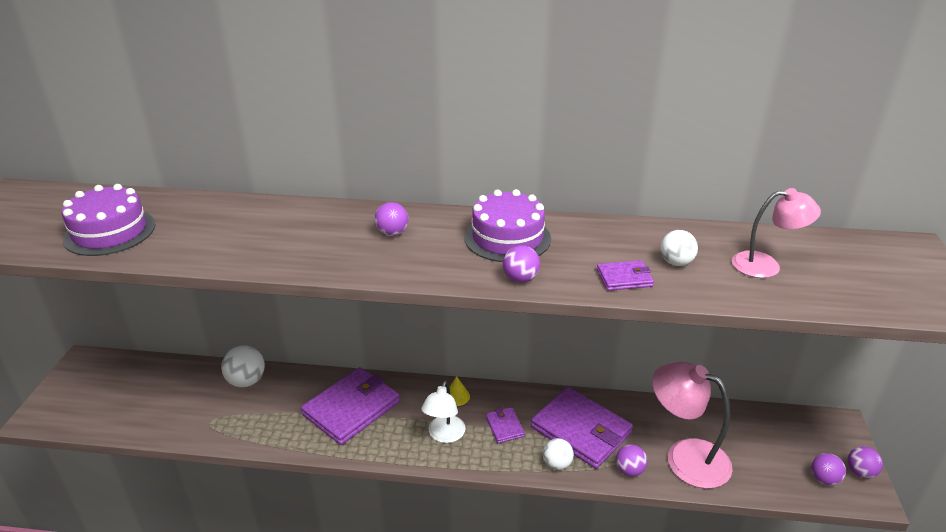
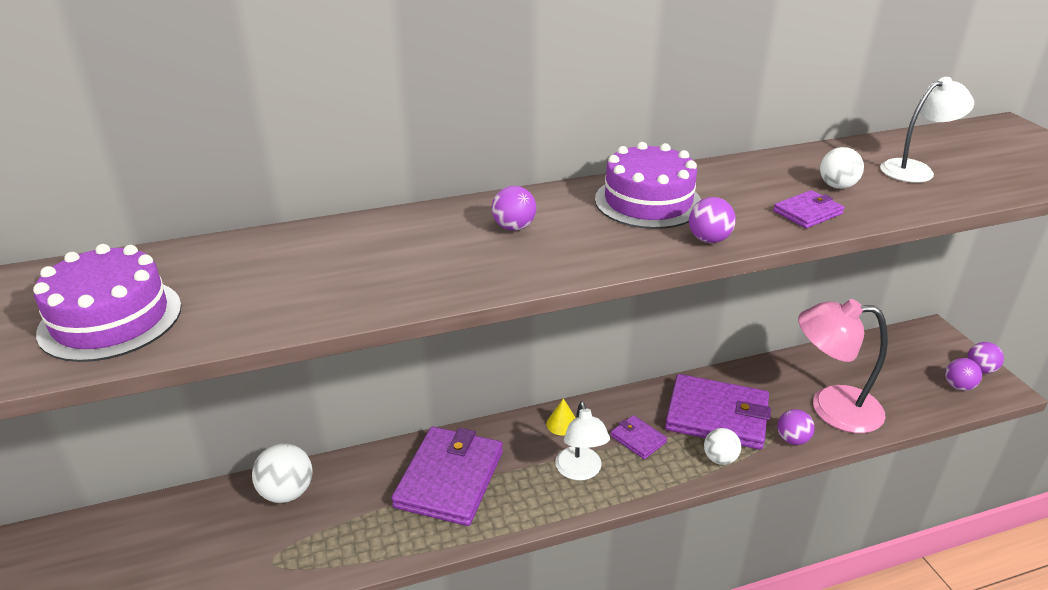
camera: 25 degrees left, 0 degrees up
(766, 265) = (915, 169): pink lamp -> white lamp

